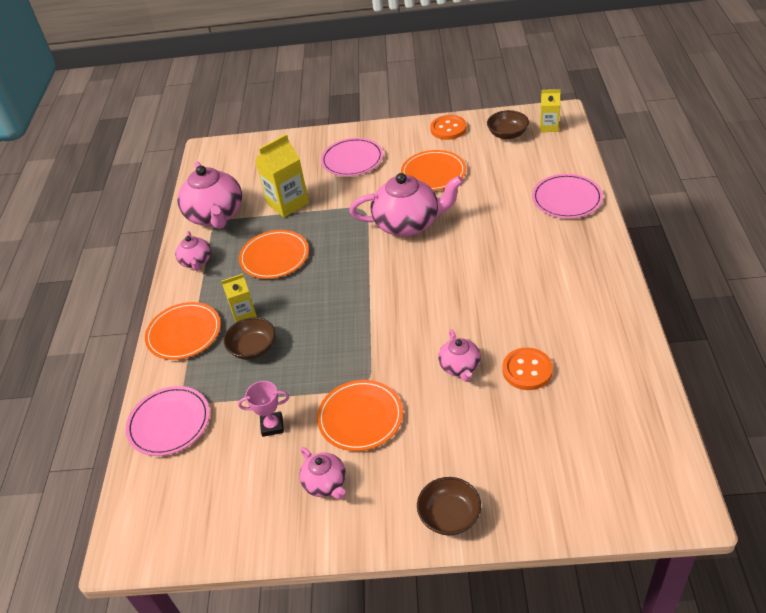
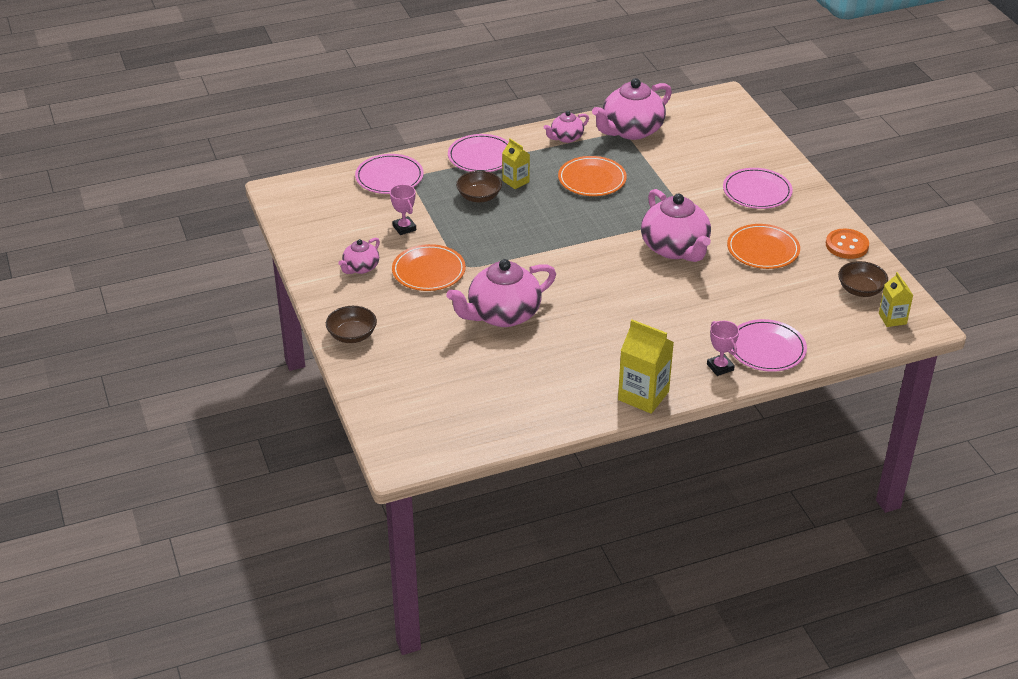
camera: 65 degrees right, 5 degrees down
(184, 333) = (481, 156): orange plate -> pink plate
(287, 203) = (668, 168): yellow carton -> yellow carton (643, 396)
(460, 367) = (502, 314): pink teapot -> pink teapot, size x1.91
(527, 370) = (514, 354): orange button -> none
(584, 231) = (720, 367): none -> pink trophy

